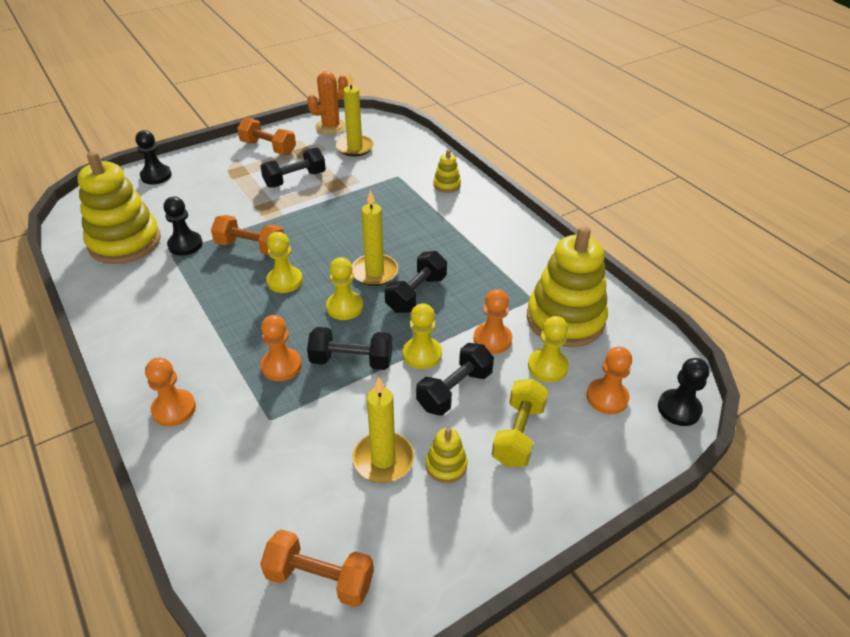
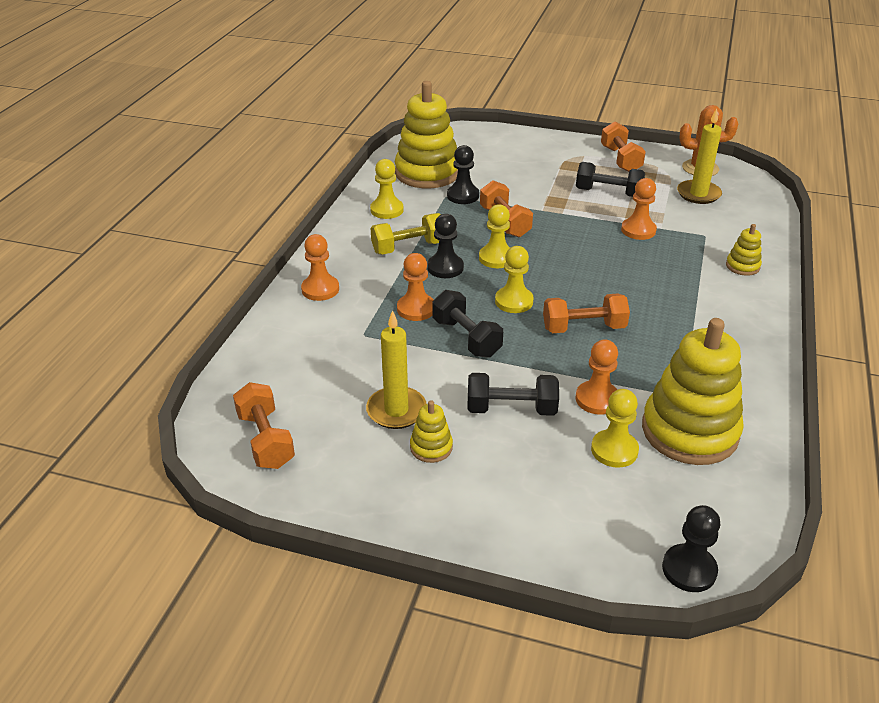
camera: 50 degrees right, 5 degrees down
(156, 176) = (506, 140): black pawn -> black pawn (445, 268)
(374, 272) = (573, 293): yellow candle -> none
(416, 294) = (583, 328): black dumbbell -> orange dumbbell
(422, 354) = (524, 369): yellow pawn -> yellow pawn (387, 210)
(518, 434) = (514, 472): yellow dumbbell -> yellow dumbbell (408, 247)
(607, 397) = (632, 509): orange pawn -> orange pawn (638, 230)

